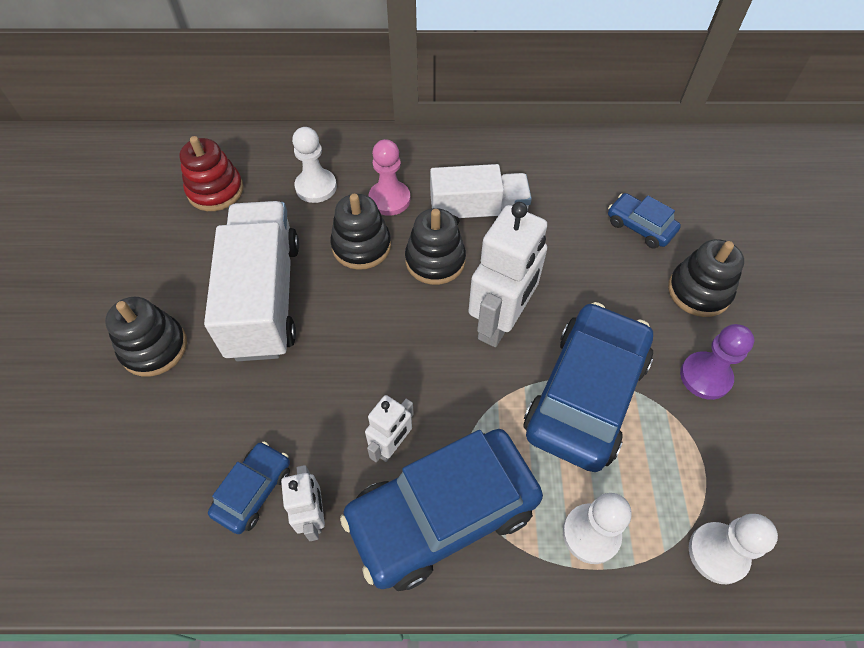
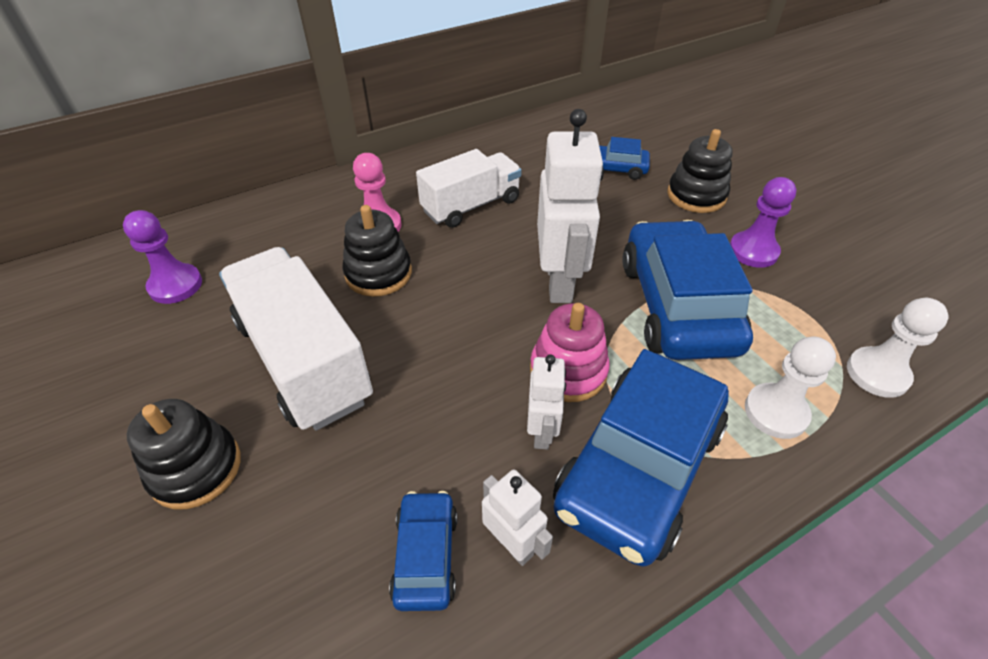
camera: 30 degrees left, 10 degrees down
(215, 191) = (175, 285): red stacking toy -> purple pawn
(316, 187) = (293, 242): white pawn -> none
(435, 260) = (461, 257): black stacking toy -> none
(447, 406) = (568, 371): none -> pink stacking toy

